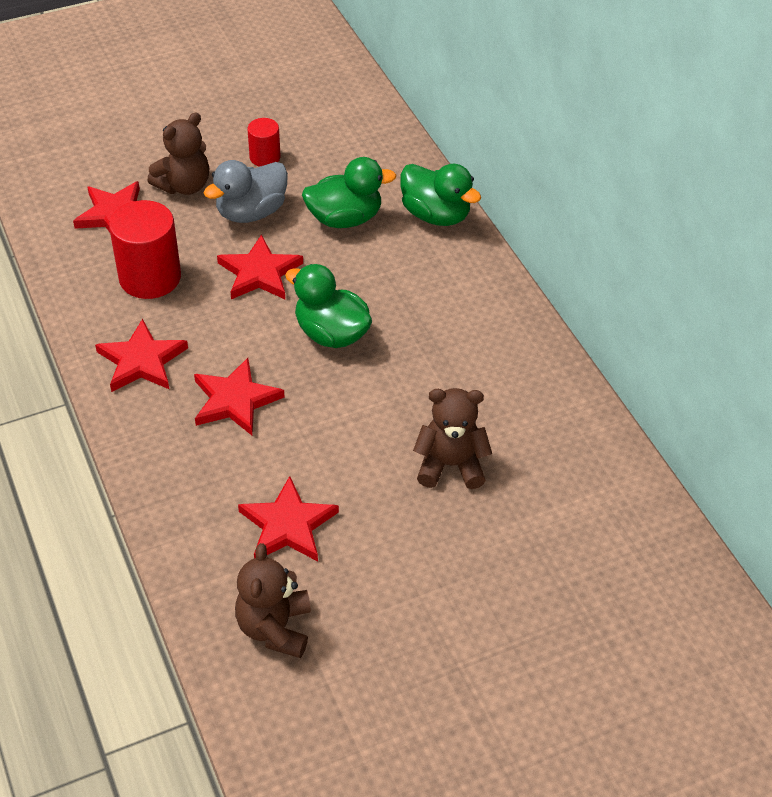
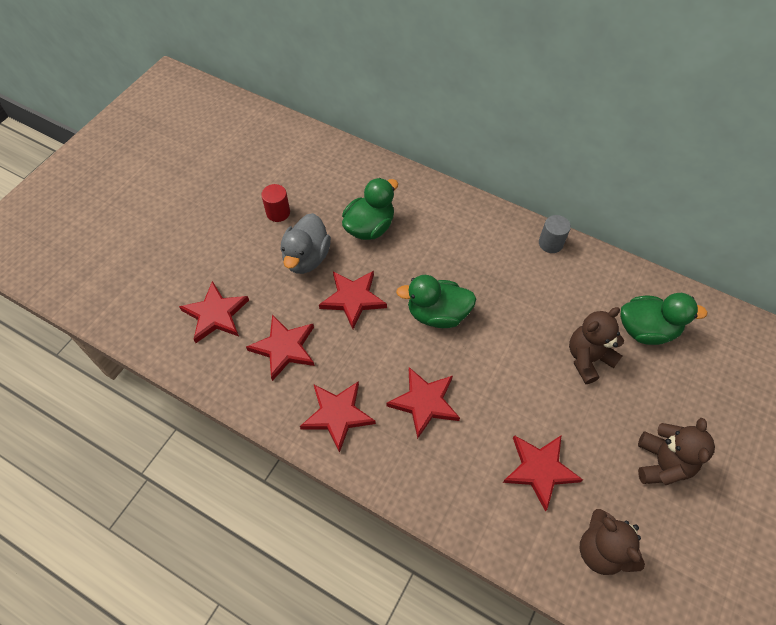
camera: 35 degrees left, 10 degrees up
(150, 277) = (284, 348): red cylinder -> red star
(184, 186) = (243, 264): brown teddy bear -> brown teddy bear (661, 463)
(435, 215) = (421, 193): green duck -> green duck (646, 330)
(531, 339) = (550, 243): none -> grey cylinder

